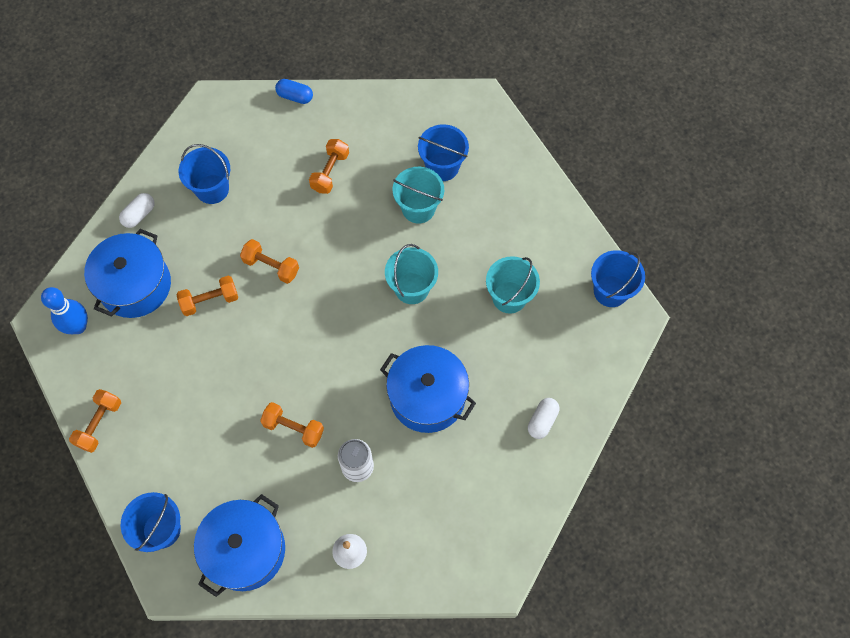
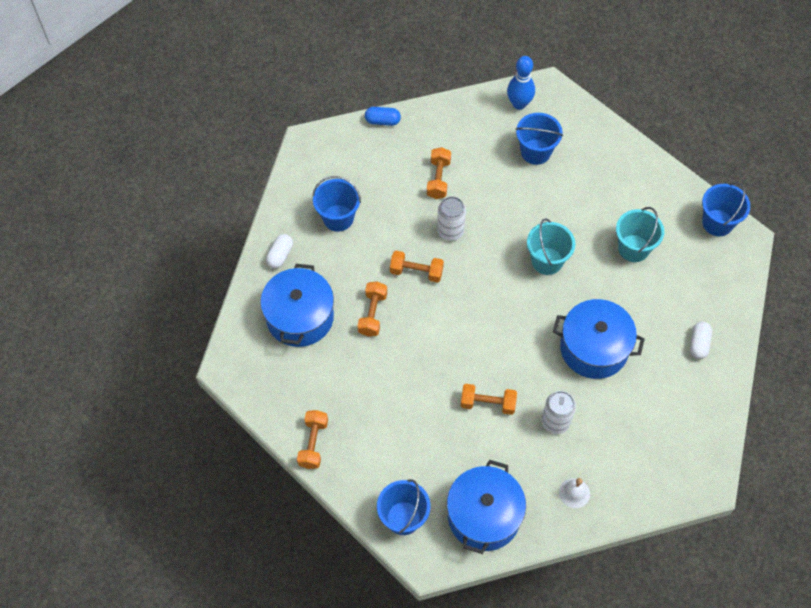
camera: 15 degrees left, 5 degrees down
(78, 326) = (261, 365): blue bowling pin -> blue bowling pin (519, 104)
(210, 300) = (372, 314): orange dumbbell -> orange dumbbell turned 45 degrees counterclockwise
(322, 231) = (450, 231): none -> white can
(418, 208) = (528, 192): turquoise bucket -> none

